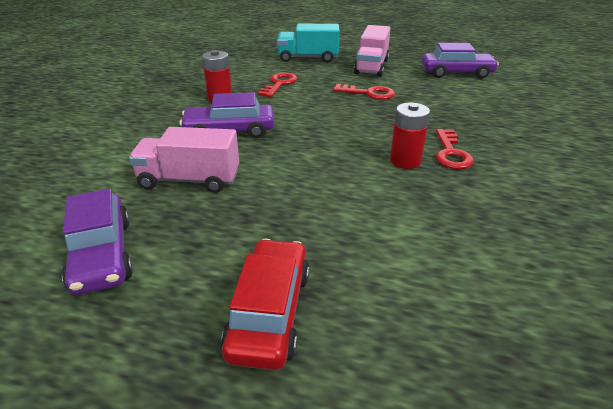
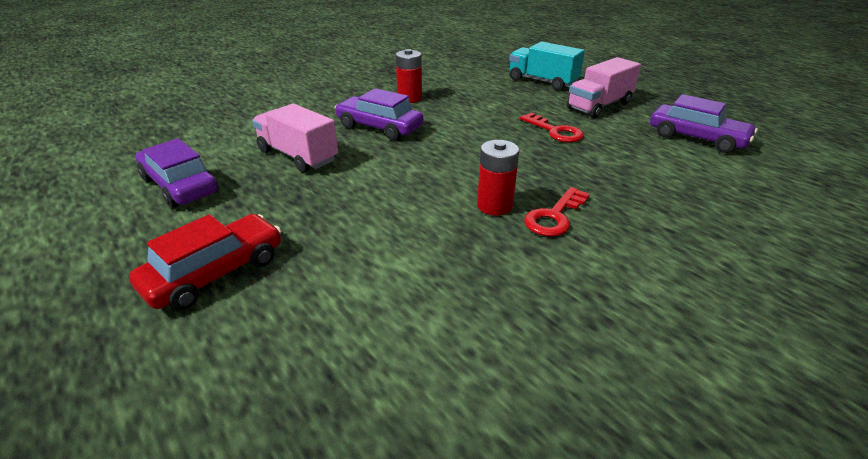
camera: 35 degrees right, 0 degrees up
(102, 254) = (180, 185): purple car -> purple car turned 120 degrees clockwise
(279, 84) = (478, 99): red key -> none

